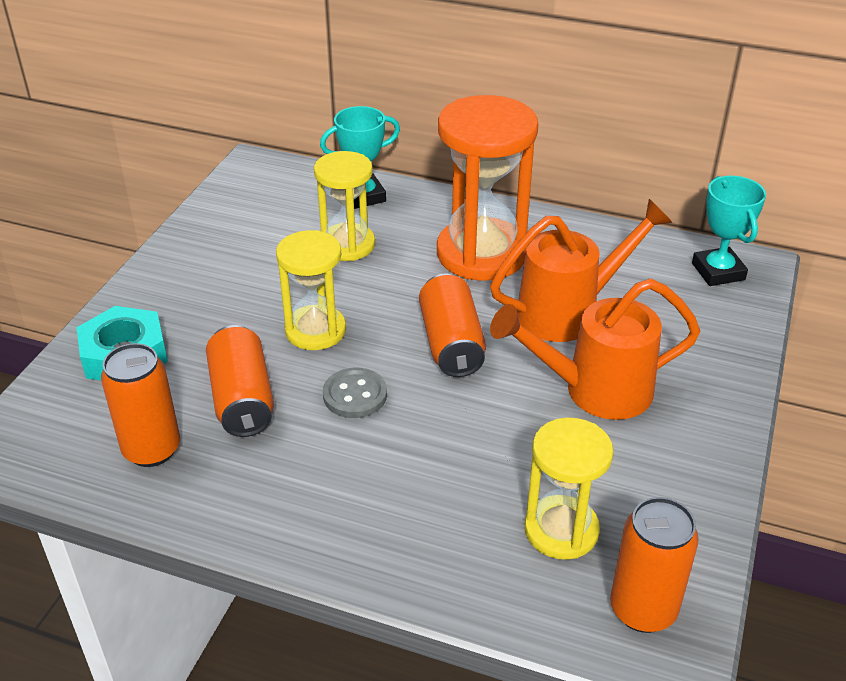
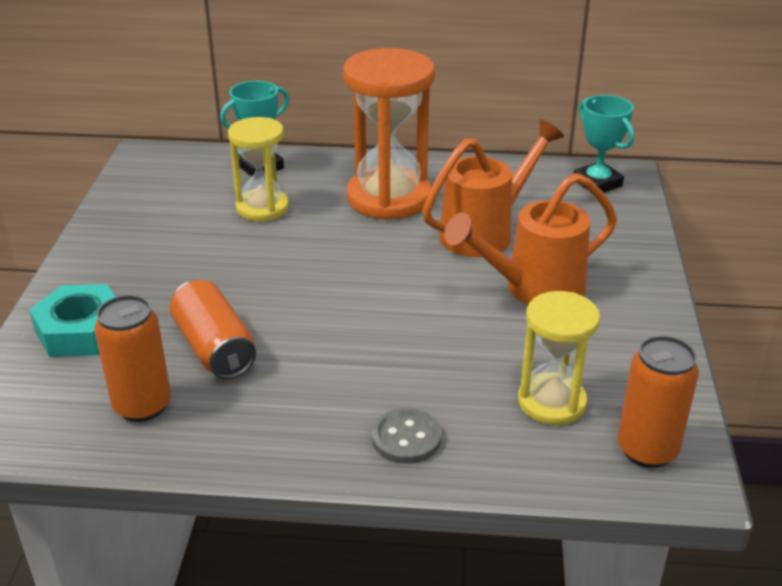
camera: 15 degrees left, 5 degrees down
(315, 330) = (261, 281): yellow hourglass -> none
(355, 395) = (321, 327): grey button -> grey button (406, 438)
(451, 343) = (391, 272): orange can -> none

